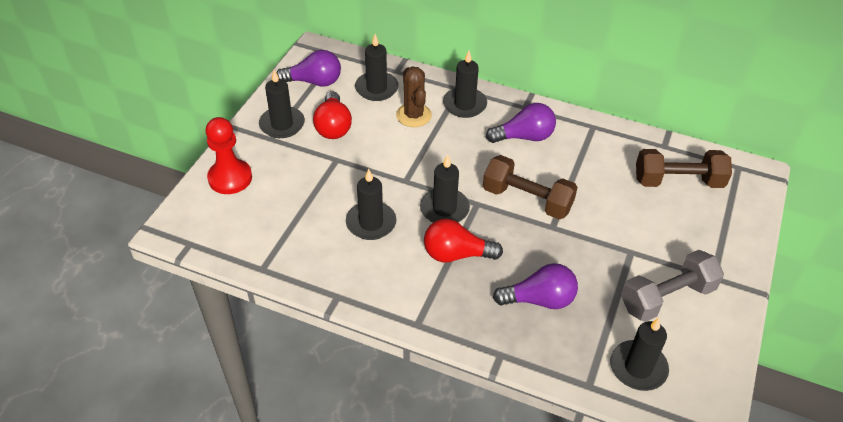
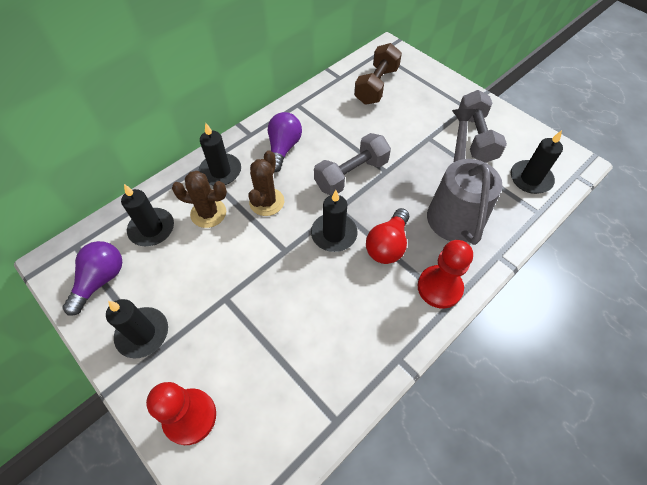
camera: 65 degrees left, 10 degrees up
(333, 126) = (178, 285): red light bulb -> none
(371, 223) = (322, 297): black candle -> none
(430, 310) = (439, 287): none -> red pawn
(451, 148) = (266, 202): none -> brown cactus
(527, 199) = (351, 175): brown dumbbell -> grey dumbbell
(539, 300) = (454, 209): purple light bulb -> grey watering can

